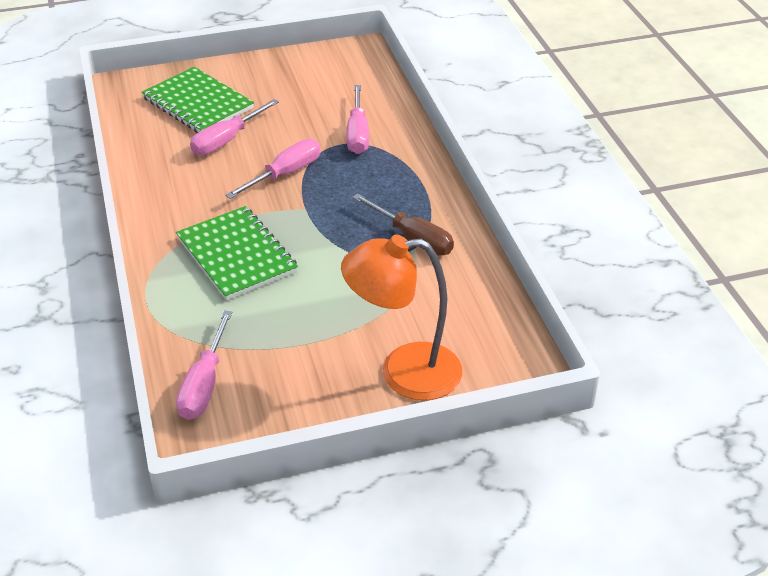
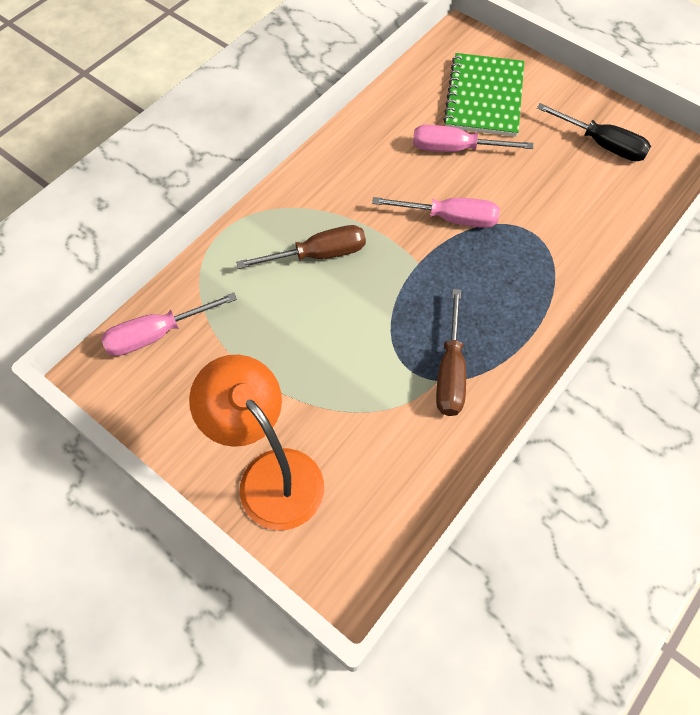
camera: 55 degrees right, 20 degrees up
(236, 255) = (318, 254): green notebook -> brown screwdriver
(309, 76) = (602, 144): none -> black screwdriver
(358, 134) = (557, 234): pink screwdriver -> none

